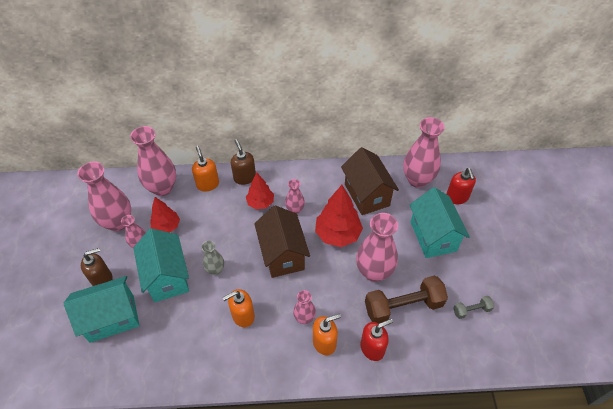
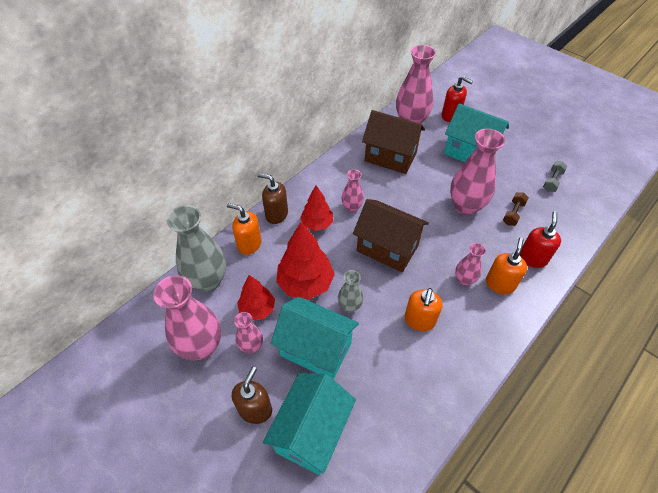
camera: 45 degrees left, 0 degrees up
(162, 188) = (208, 280): pink vase -> grey vase
(337, 234) = (407, 200): red tree -> red tree (305, 283)
(403, 306) = (513, 213): brown dumbbell -> brown dumbbell, size x0.49

